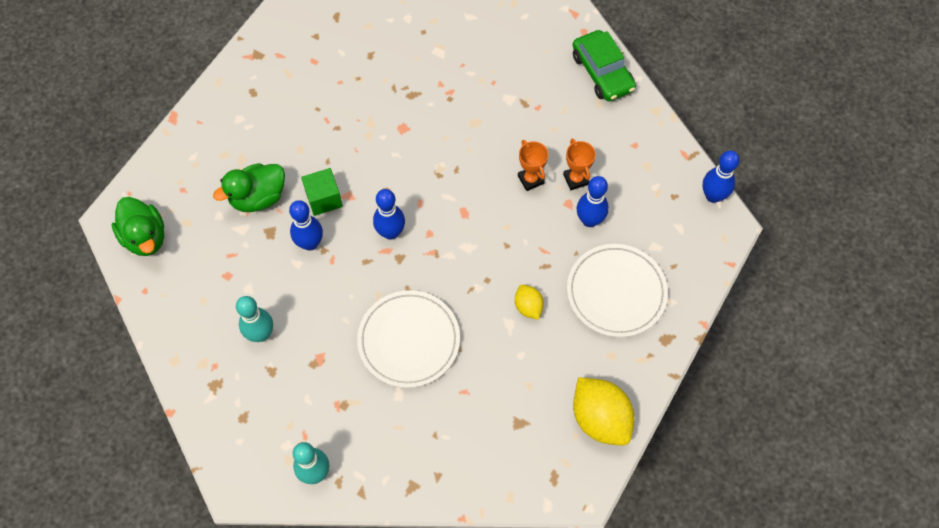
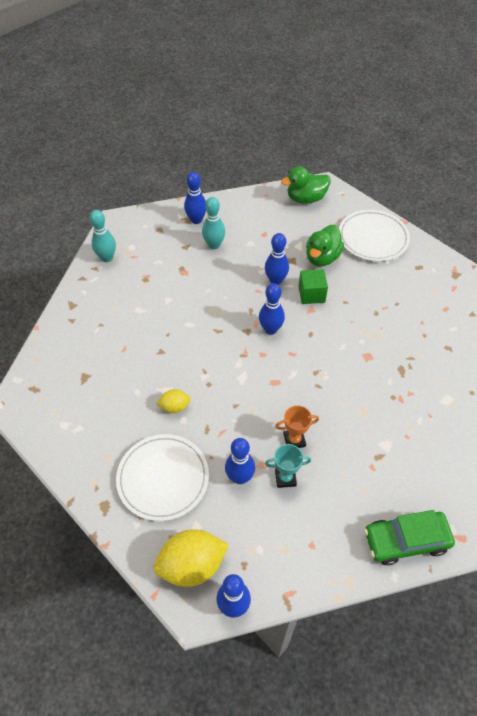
camera: 105 degrees right, 10 degrees down
(215, 372) = (196, 220): none -> blue bowling pin
(258, 198) = (322, 258): green duck -> green duck turned 135 degrees counterclockwise
(409, 340) = (177, 323): white plate -> white plate (373, 238)
(576, 179) = (285, 478): orange trophy -> turquoise trophy
(600, 418) = (61, 432): yellow lemon -> yellow lemon (192, 565)

